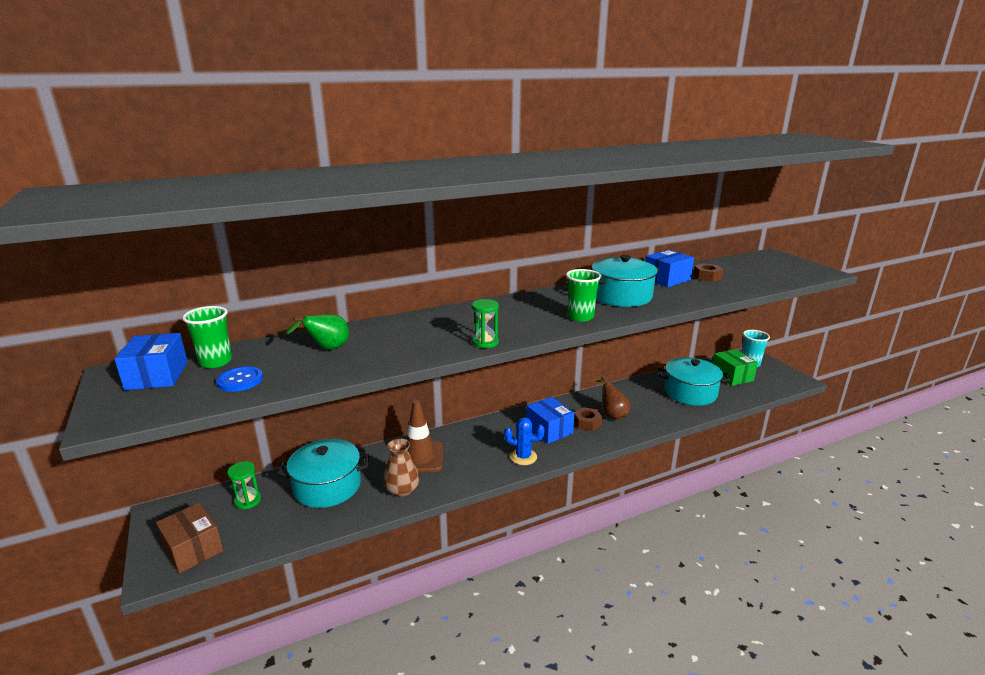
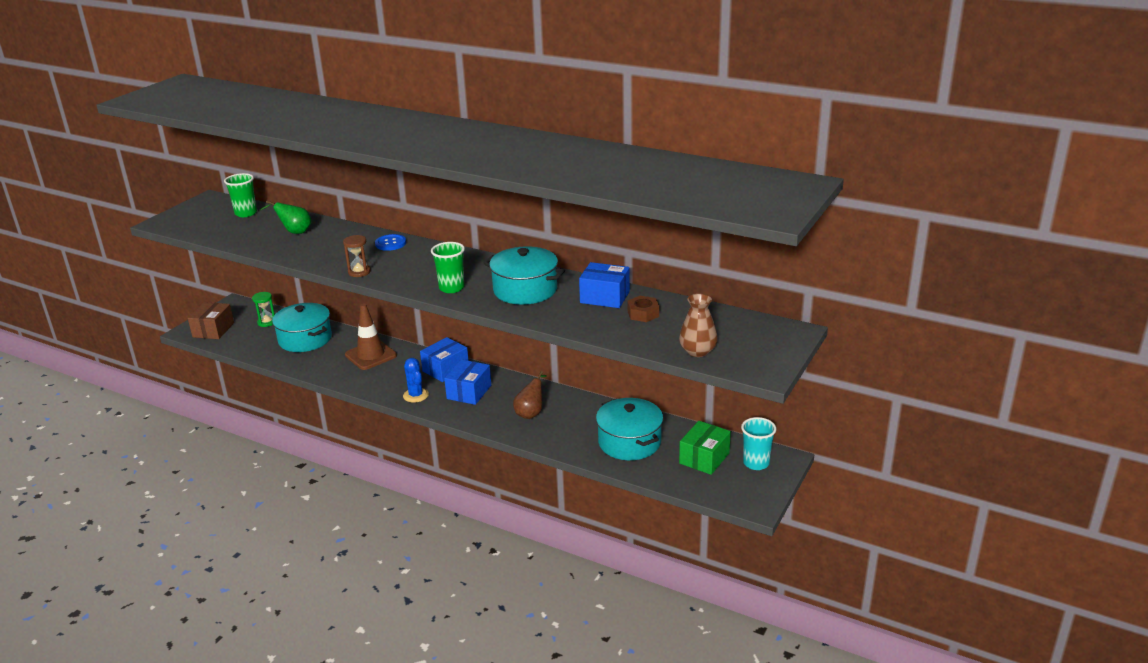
camera: 55 degrees right, 5 degrees up
(157, 376) = (215, 209): blue box -> blue box (445, 369)
(240, 380) = (230, 229): blue button -> blue button (390, 243)
(402, 490) = (326, 366): brown vase -> brown vase (697, 351)
(485, 342) = (359, 272): green hourglass -> brown hourglass
(587, 423) = (501, 405): brown nut -> none

